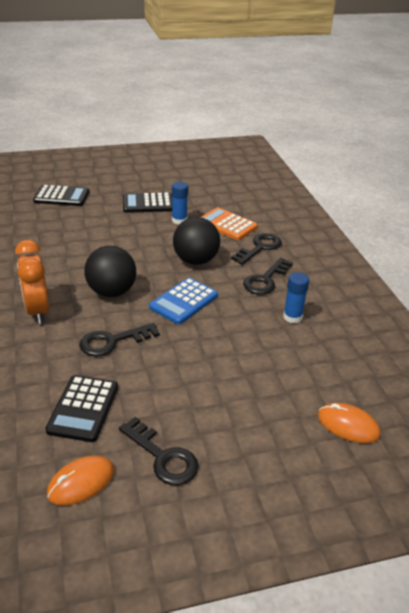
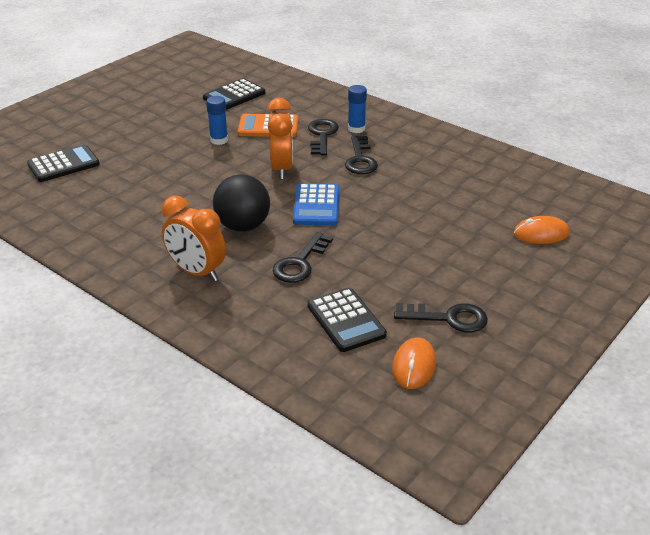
camera: 35 degrees left, 0 degrees up
(148, 204) = (166, 137): black calculator -> black calculator (234, 95)
(195, 260) = (281, 168): black ball -> orange clock
(292, 317) = (416, 178): blue glue stick -> blue glue stick (356, 129)

